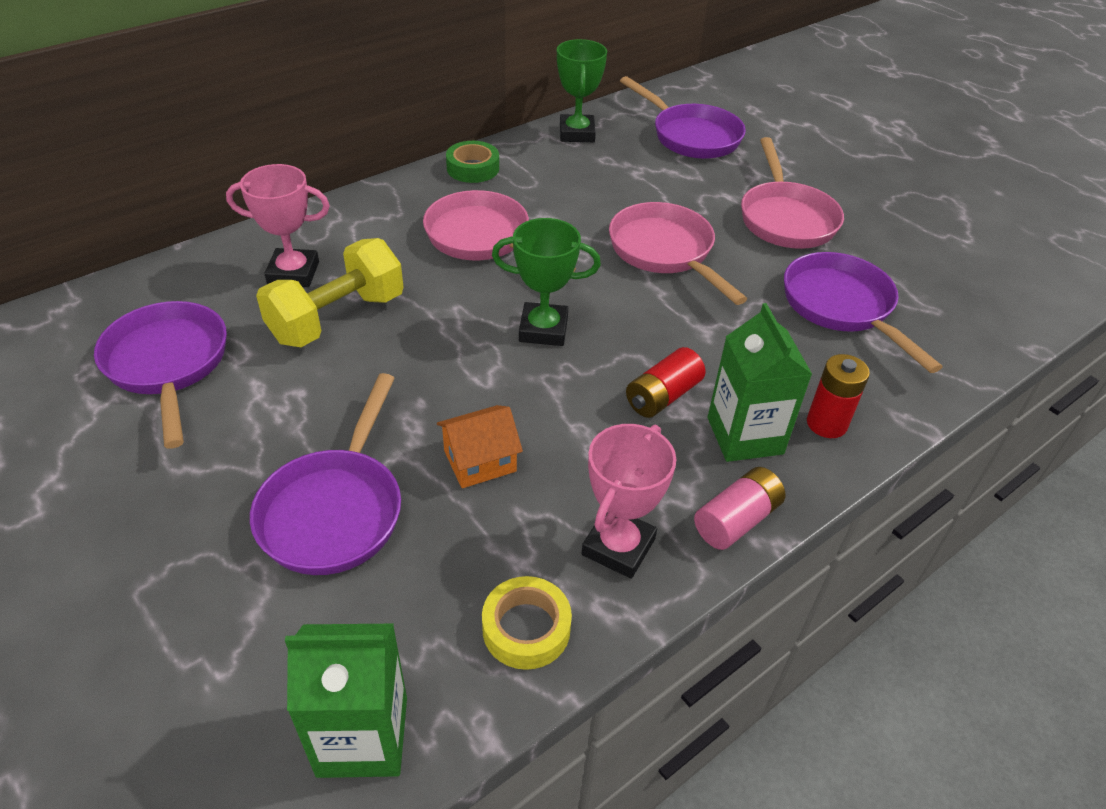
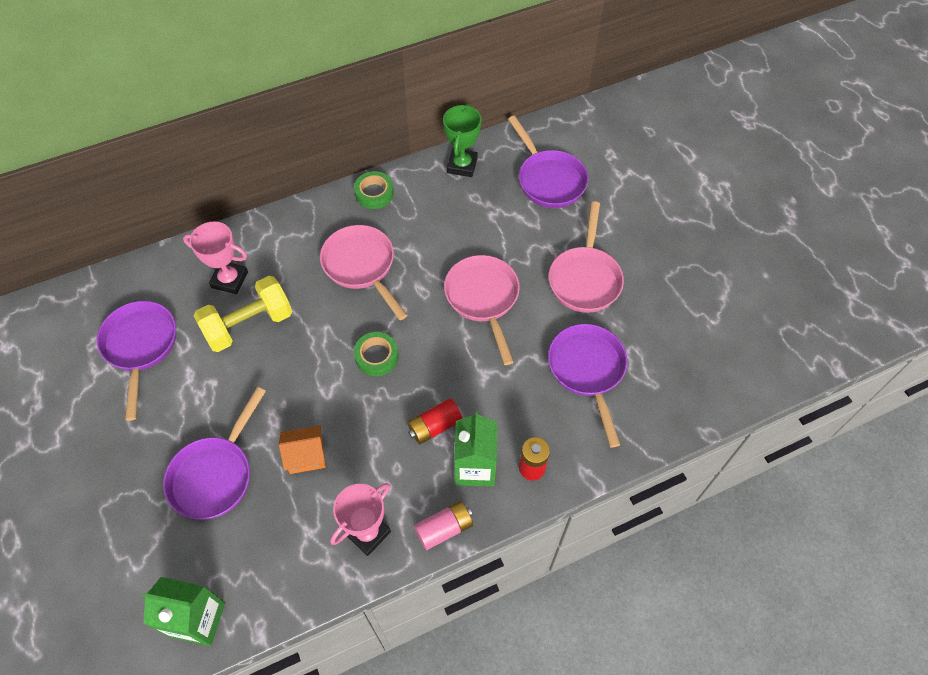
camera: 15 degrees right, 15 degrees up
(526, 628) = (299, 575): yellow tape -> none
(543, 329) = (376, 356): green trophy -> green tape

